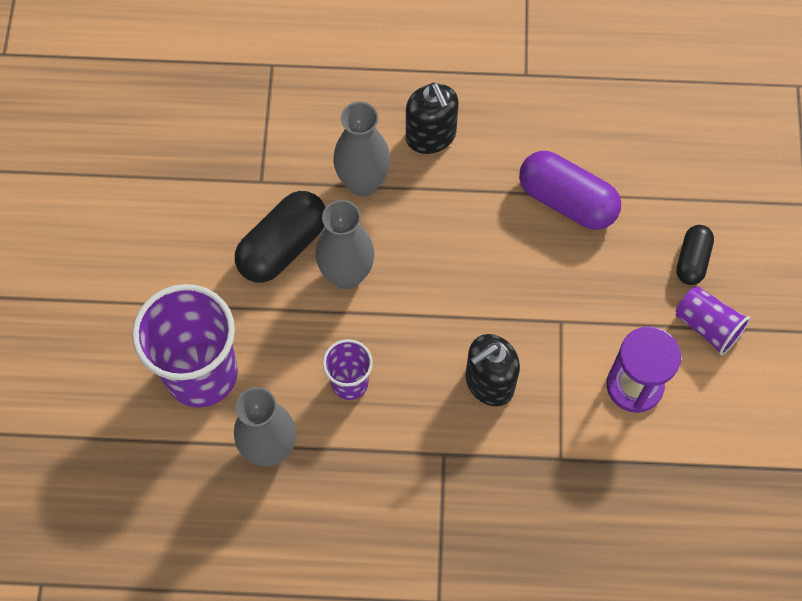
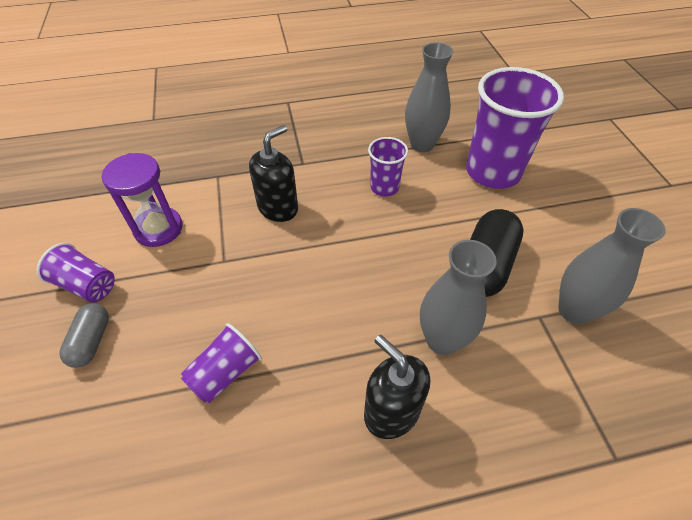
camera: 165 degrees right, 15 degrees down
(346, 274) = (420, 256): grey vase -> grey vase (574, 310)
(567, 201) = (225, 373): purple capsule -> purple cup
(692, 260) = (91, 341): black capsule -> grey capsule

